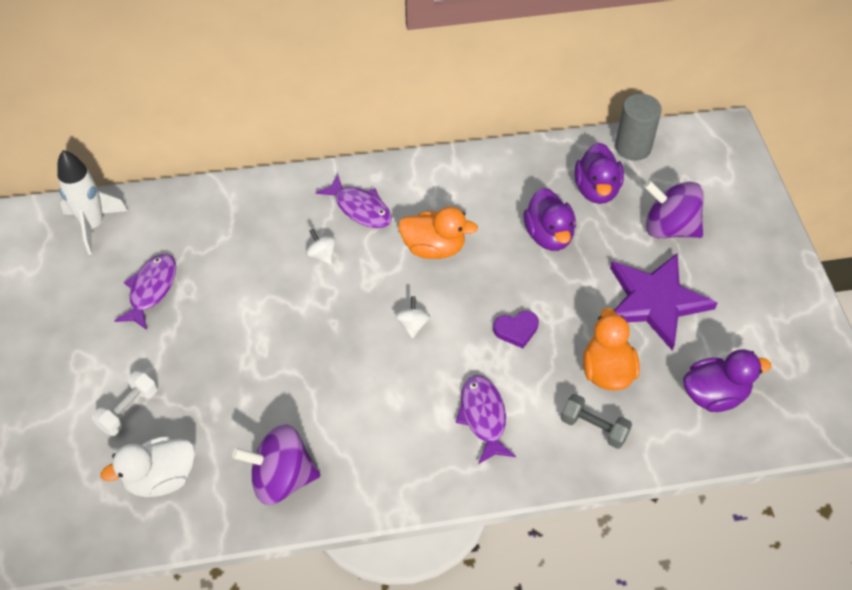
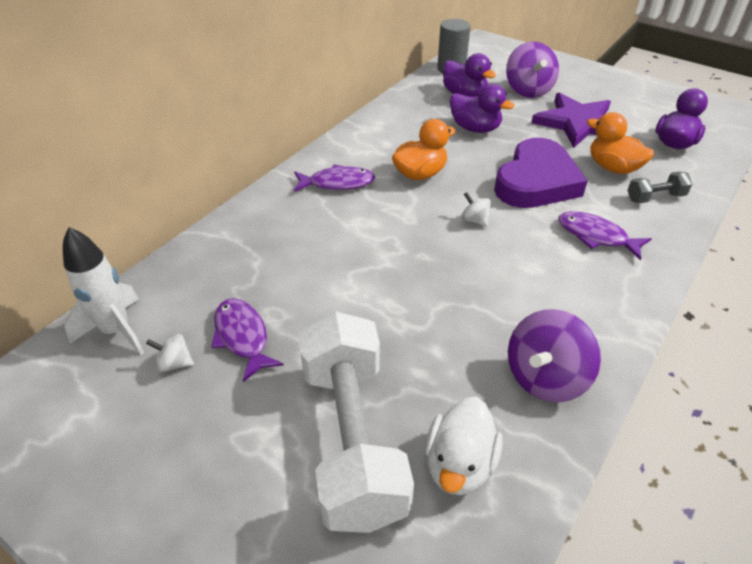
camera: 45 degrees left, 10 degrees down
(128, 410) = (352, 439): white dumbbell -> white dumbbell, size x2.40
(322, 255) = (351, 224): white spinning top -> white spinning top (174, 363)
(516, 330) = (536, 181): purple heart -> purple heart, size x2.44
(669, 228) = (528, 90): purple spinning top -> purple spinning top turned 75 degrees counterclockwise

